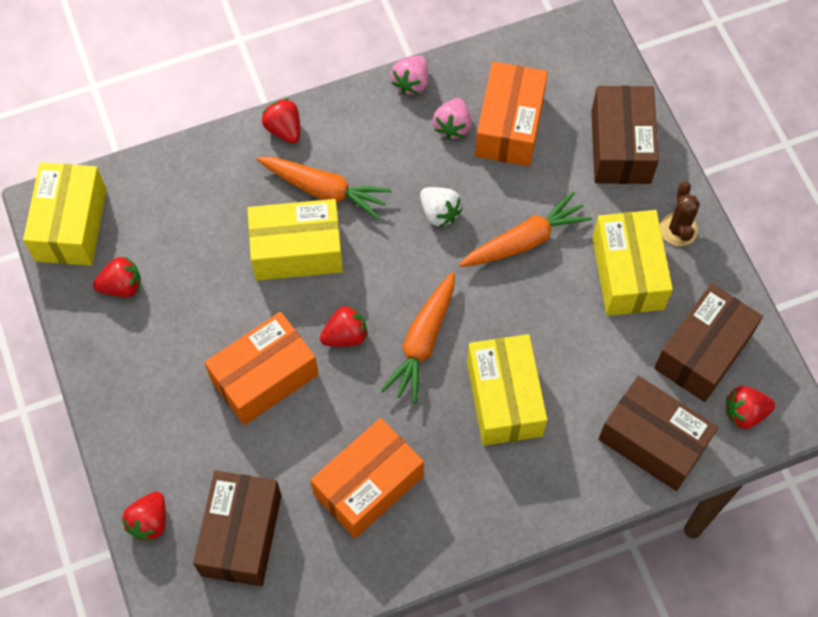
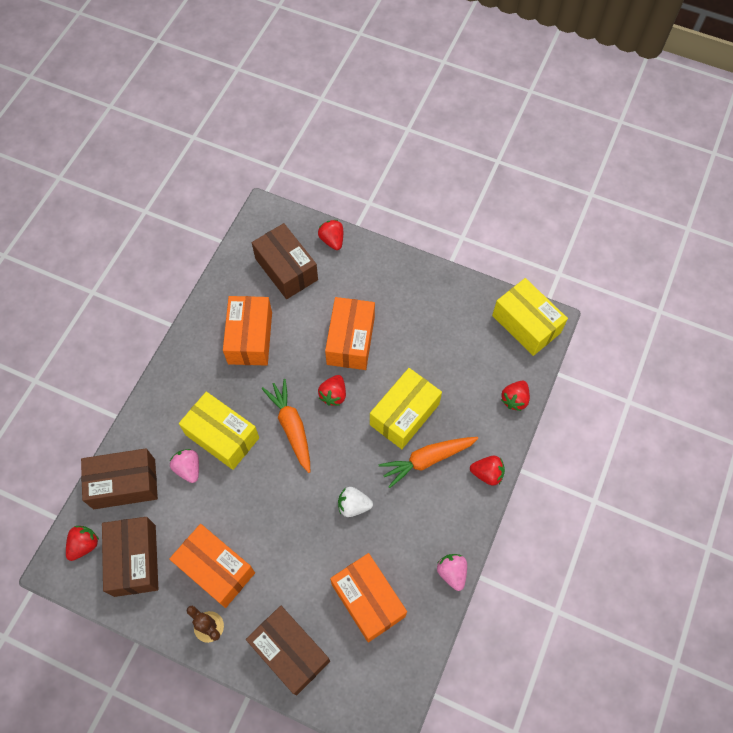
camera: 135 degrees right, 0 degrees up
(122, 286) = (466, 319): red strawberry -> red strawberry (514, 399)
(452, 126) = (400, 567): pink strawberry -> pink strawberry (188, 468)
(524, 240) = (291, 534): orange carrot -> none
(627, 273) = (216, 569): yellow box -> orange box

